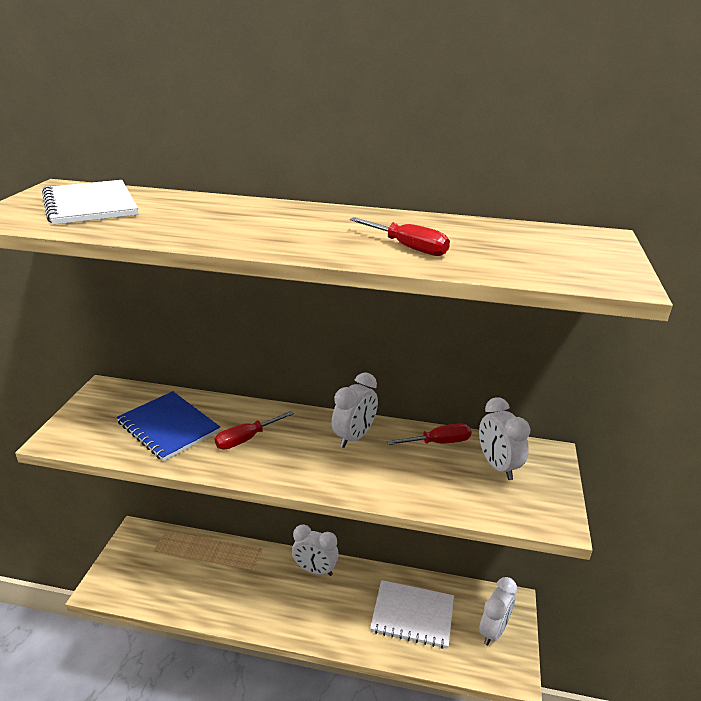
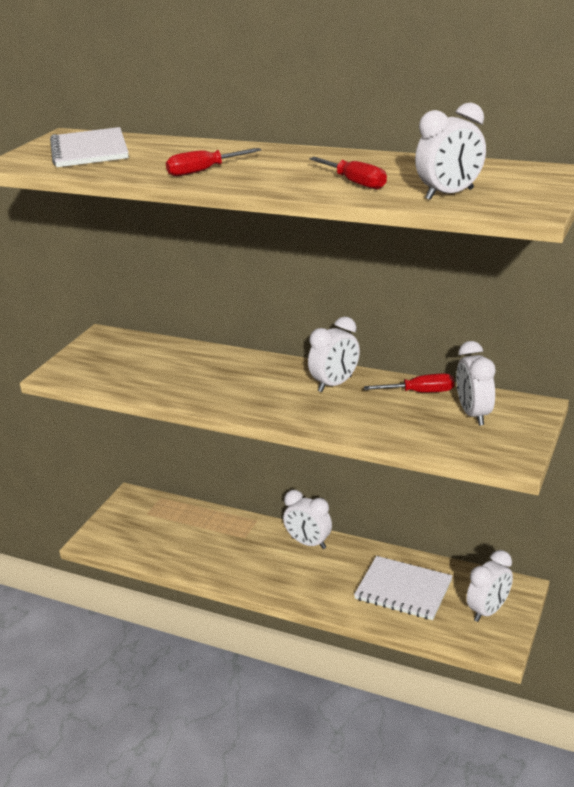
camera: 15 degrees right, 0 degrees up
(168, 427) = (157, 369): blue notebook -> none
(246, 439) = (228, 381): red screwdriver -> red screwdriver (203, 171)
(519, 262) = (449, 194): none -> white clock

